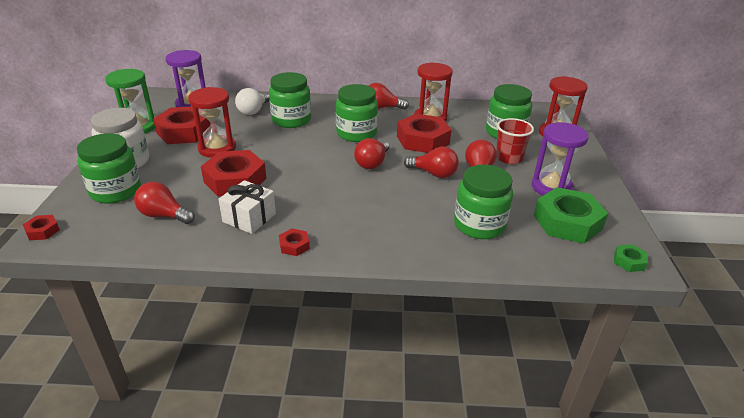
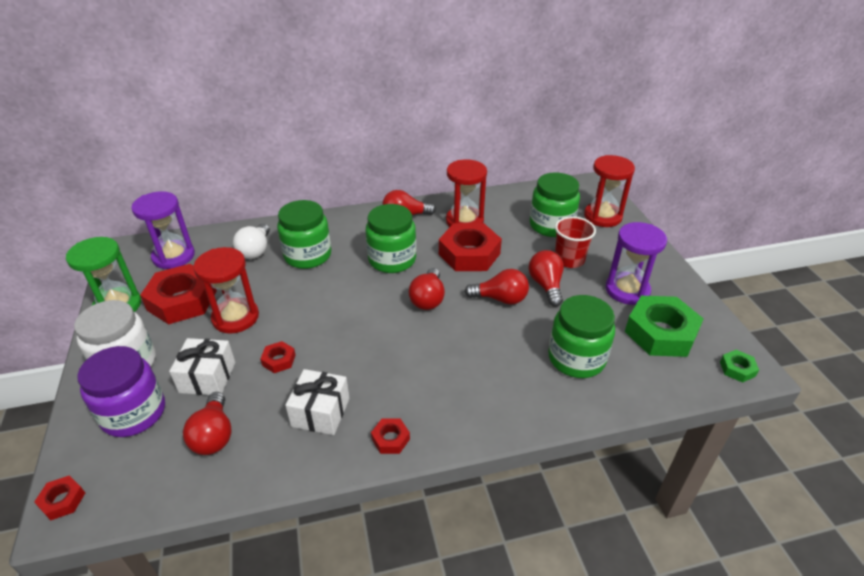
camera: 15 degrees left, 5 degrees up
(116, 191) = (134, 413): green jar -> purple jar
(164, 215) = (214, 435): red light bulb -> red light bulb turned 105 degrees counterclockwise
(178, 180) = (207, 377): none -> white gift
(235, 180) = (279, 360): red nut -> red nut, size x0.45

